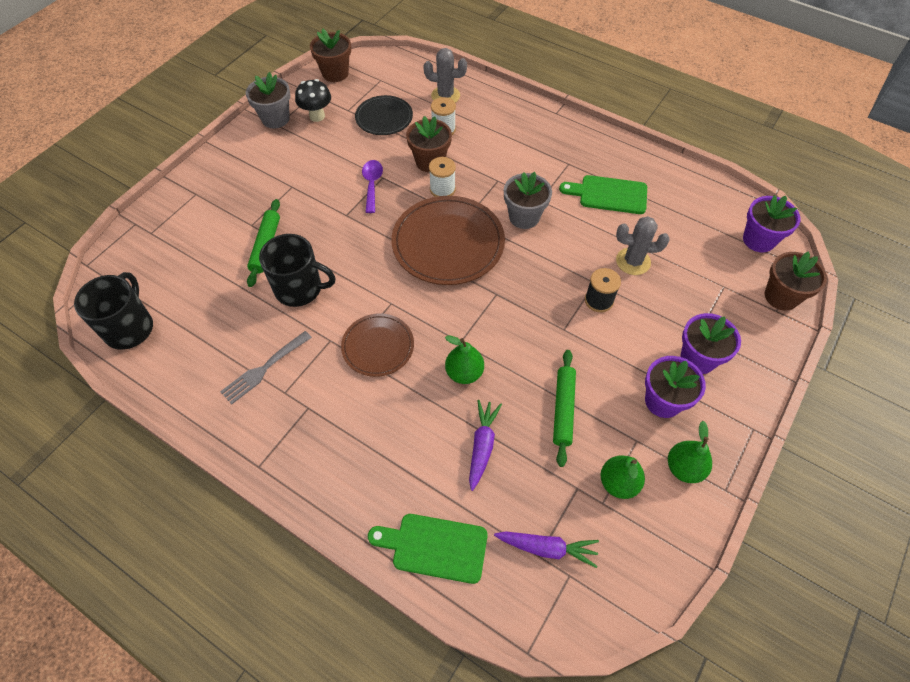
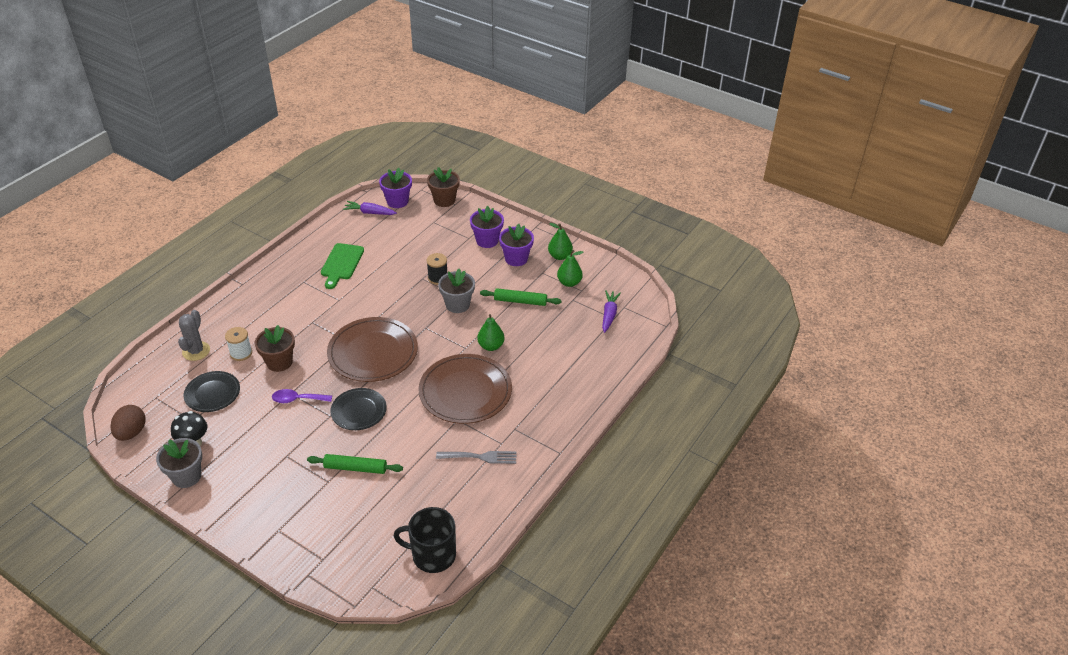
camera: 90 degrees left, 15 degrees down
(264, 369) = (480, 457): grey fork -> grey fork turned 45 degrees counterclockwise
(299, 288) = (405, 441): black mug -> none
(335, 73) = (131, 432): brown flower pot -> brown egg
(351, 240) = (359, 411): none -> black plate
(378, 346) = (465, 391): brown plate -> brown plate, size x1.71
(434, 547) = (611, 362): green cutting board -> none
(442, 189) = (314, 355): white spool -> none
(482, 445) = (545, 339): purple carrot -> purple carrot (369, 213)
(524, 217) = (354, 309): grey flower pot -> grey flower pot (457, 305)
(633, 261) = (406, 259): grey cactus -> none

